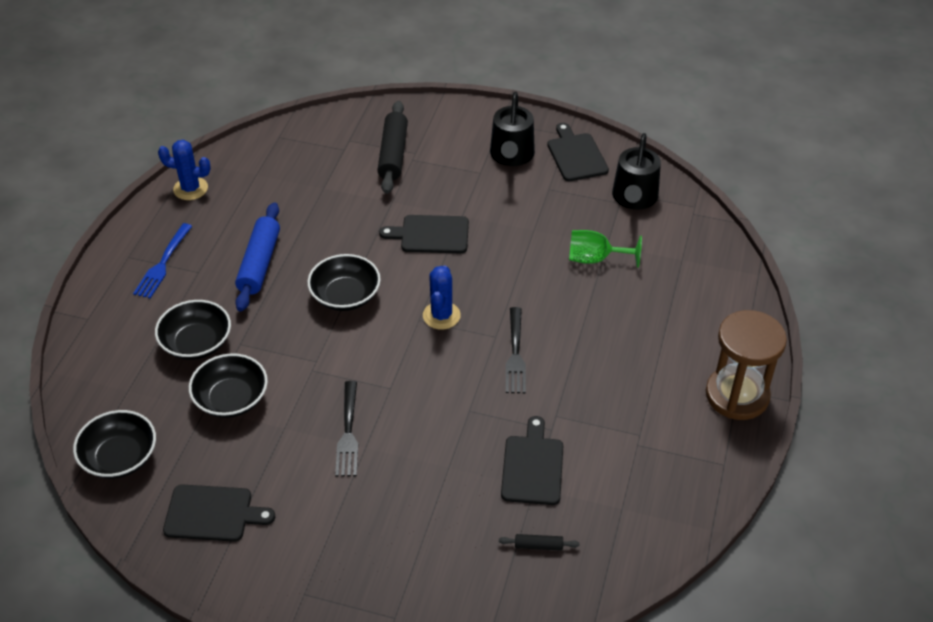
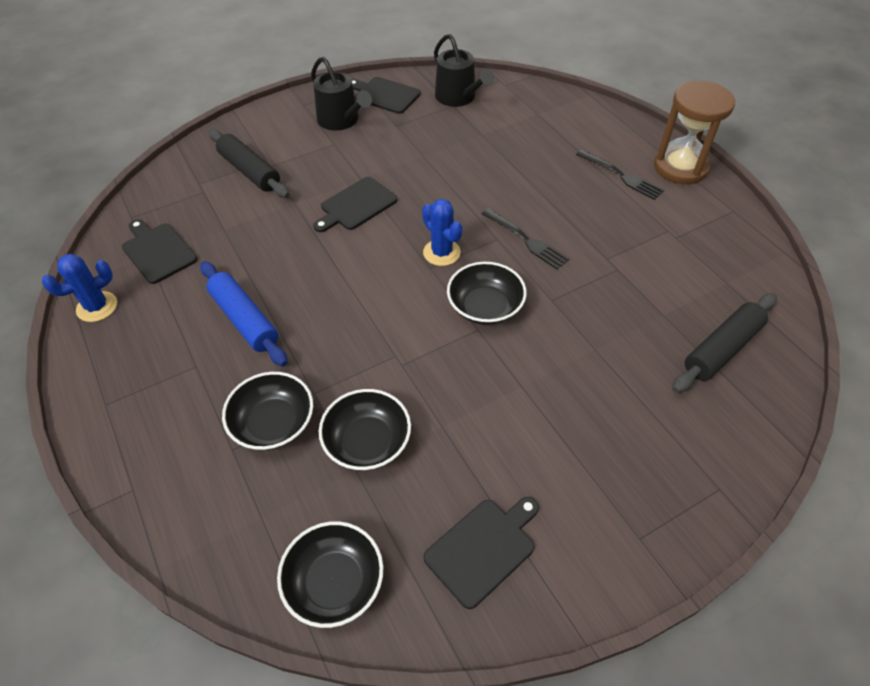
camera: 45 degrees left, 5 degrees up
(163, 263) = (150, 384): blue fork -> none
(345, 296) = (351, 291): black bowl -> black bowl (485, 307)
(348, 433) = (494, 386): black fork -> black fork (621, 176)
(532, 467) = (643, 302): black cutting board -> black cutting board (158, 251)
(538, 546) = (722, 349): black rolling pin -> black rolling pin, size x2.21
(595, 259) = (488, 147): green goblet -> none

